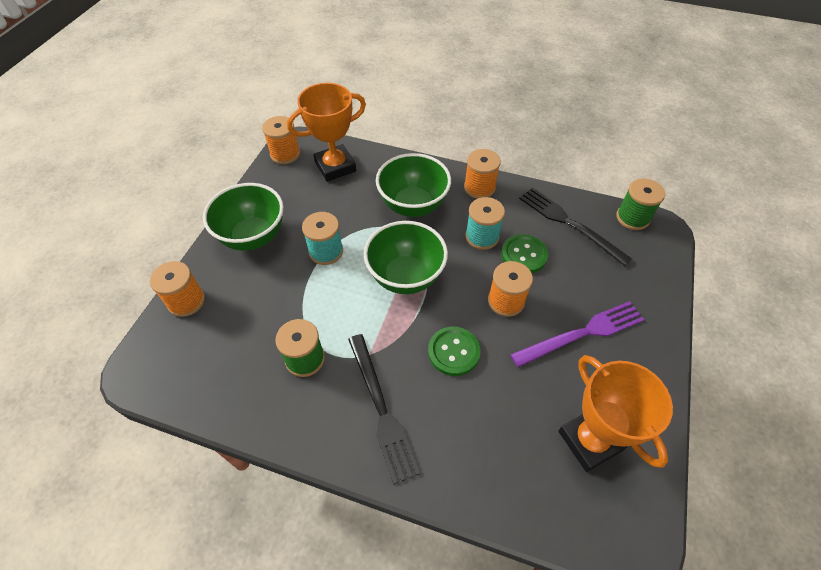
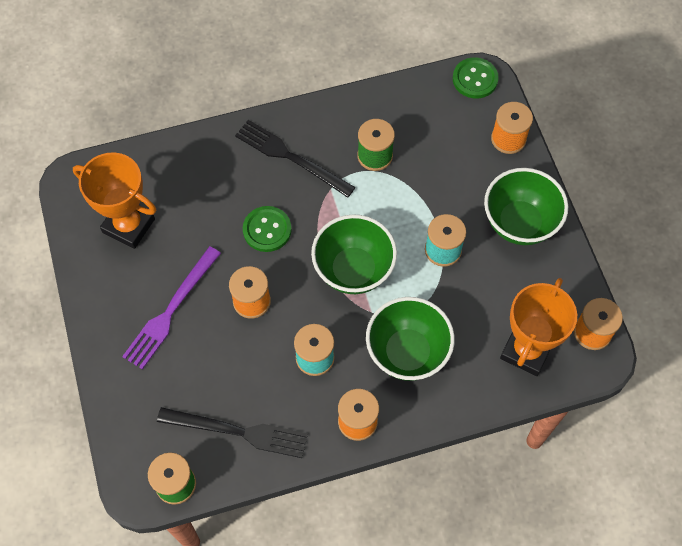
camera: 145 degrees right, 10 degrees up
(524, 255) = (263, 362): green button -> green button (475, 79)

